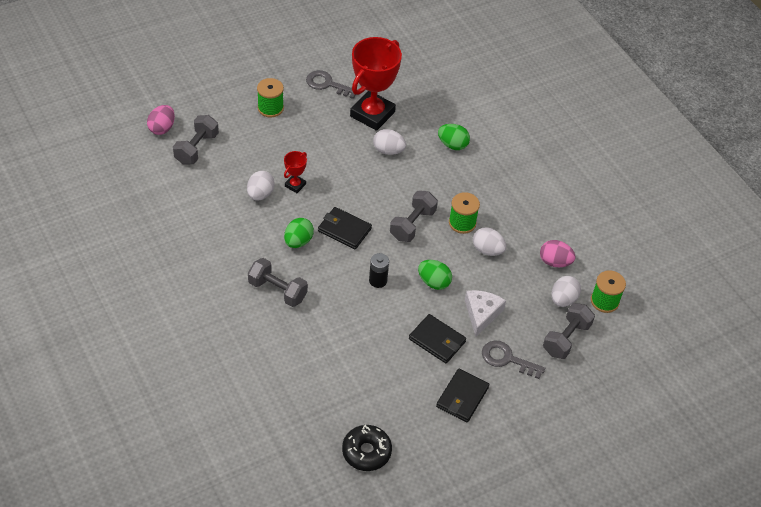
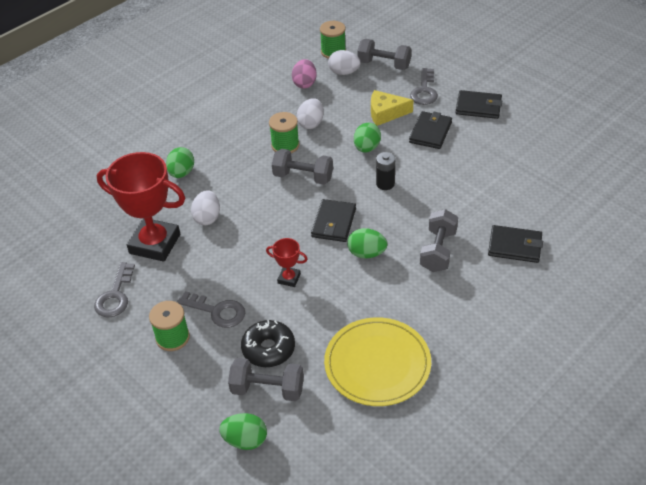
camera: 100 degrees left, 5 degrees down
(162, 128) = (245, 440): pink egg -> green egg
(184, 214) = (377, 364): none -> yellow plate
(256, 347) = (515, 246): none -> black wallet
(260, 194) = (315, 304): white egg -> none
(283, 136) = (217, 311): none -> grey key
(366, 452) = (569, 147): black donut -> black donut (268, 349)
(481, 314) = (386, 113): white cheese -> yellow cheese

